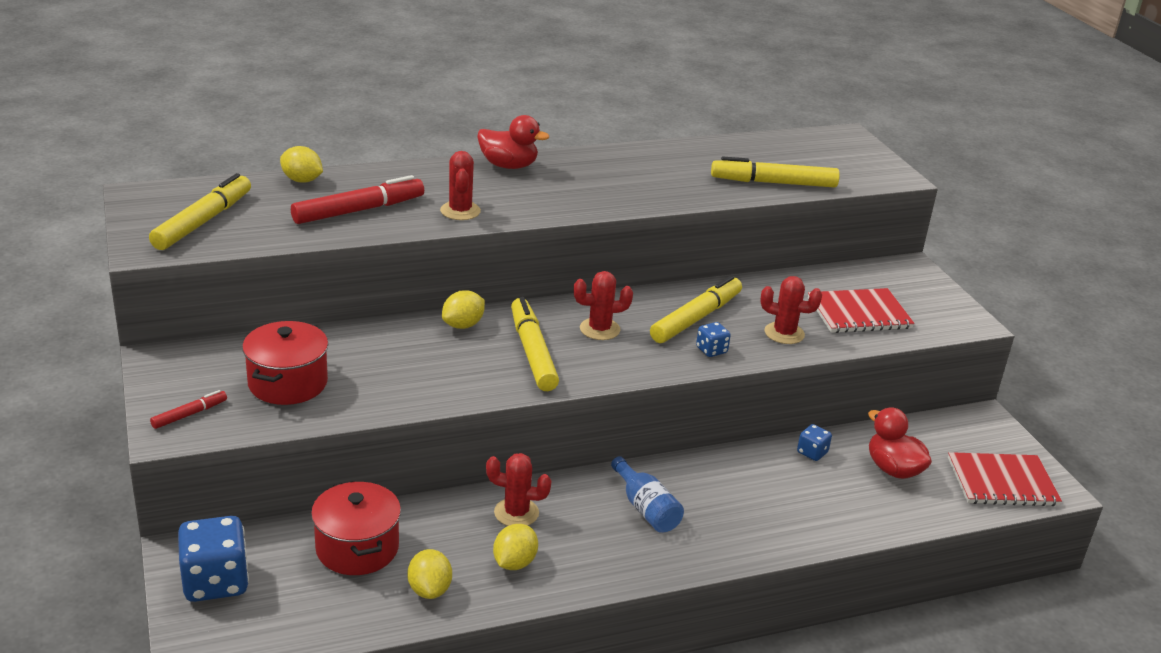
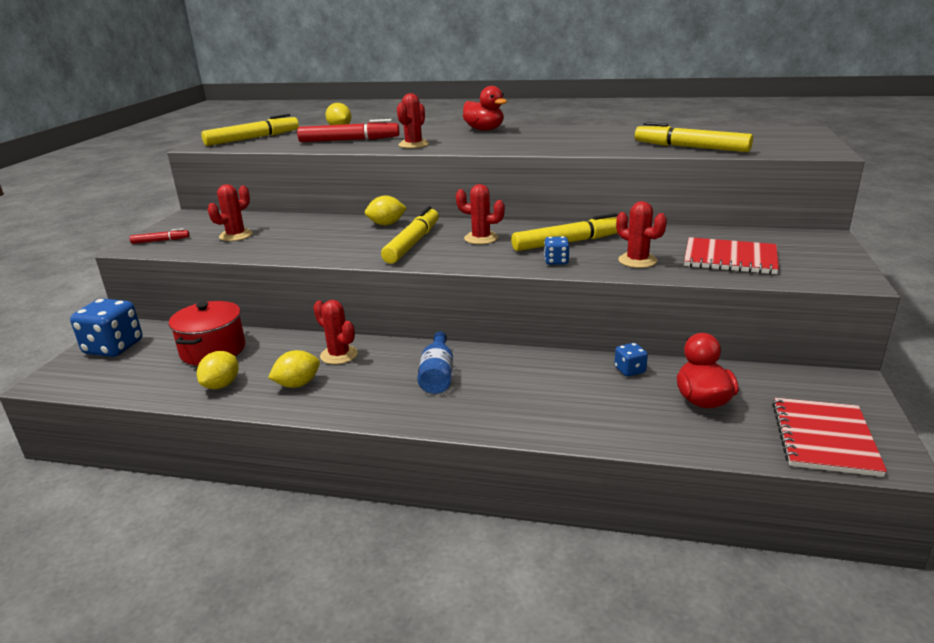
camera: 35 degrees right, 5 degrees down
(288, 383) = (236, 235): red pot -> red cactus
(1002, 482) = (824, 438): red notebook -> red notebook turned 75 degrees clockwise

